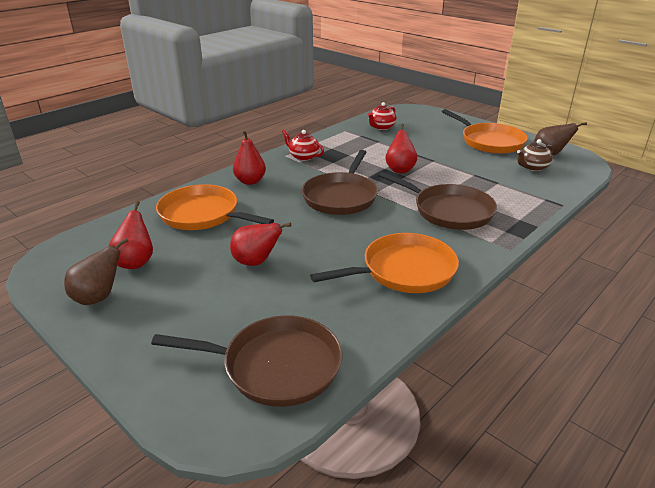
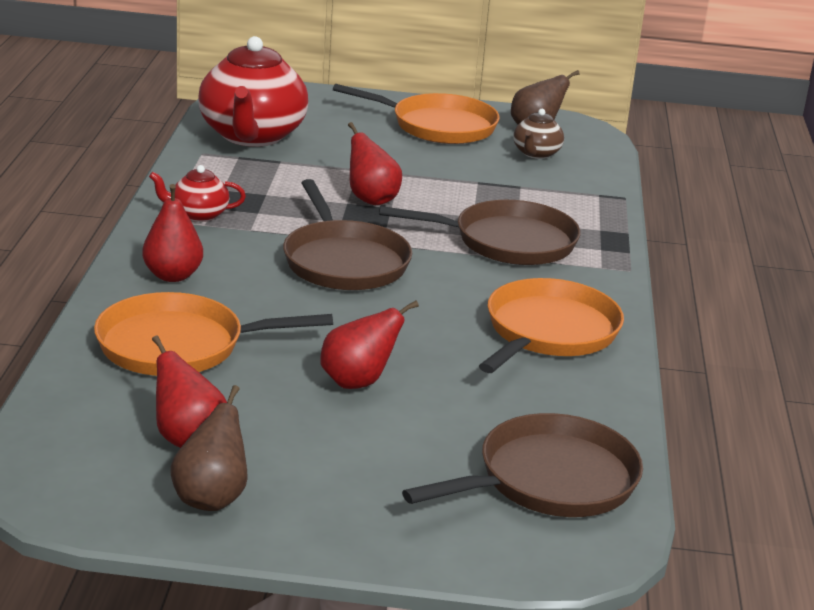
camera: 40 degrees left, 5 degrees down
(381, 127) = (252, 136): red teapot -> red teapot, size x2.13

